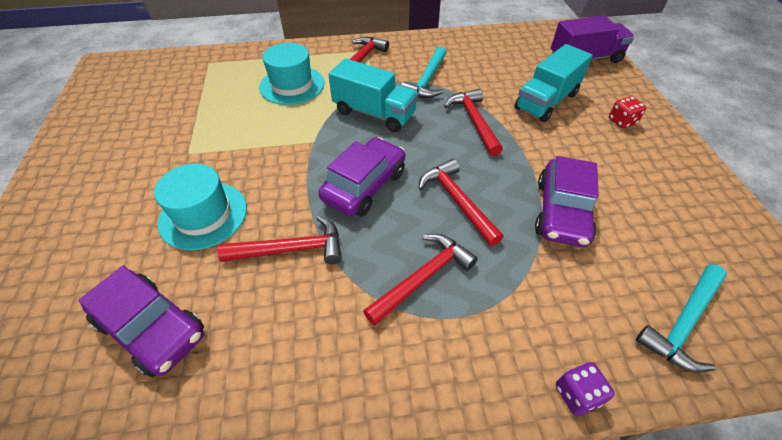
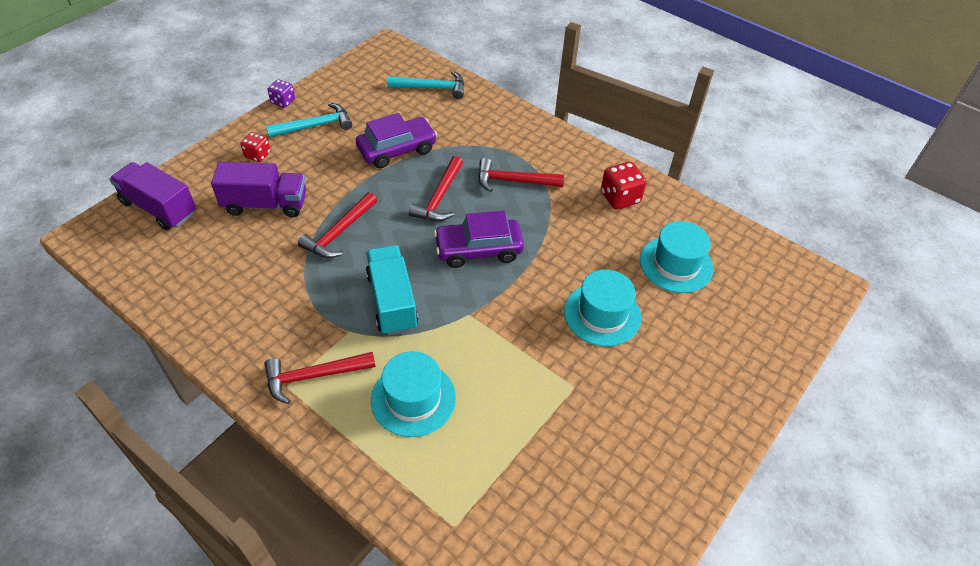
camera: 135 degrees left, 0 degrees up
(152, 328) = (676, 264): purple car -> turquoise hat
(286, 368) = (620, 198): none -> red dice
(291, 249) = (566, 247): red hammer -> none
(427, 80) = (303, 297): turquoise hammer -> turquoise hammer (315, 126)
(546, 101) = (265, 204): turquoise truck -> purple truck
(577, 394) = (510, 107): purple dice -> purple dice (283, 101)

